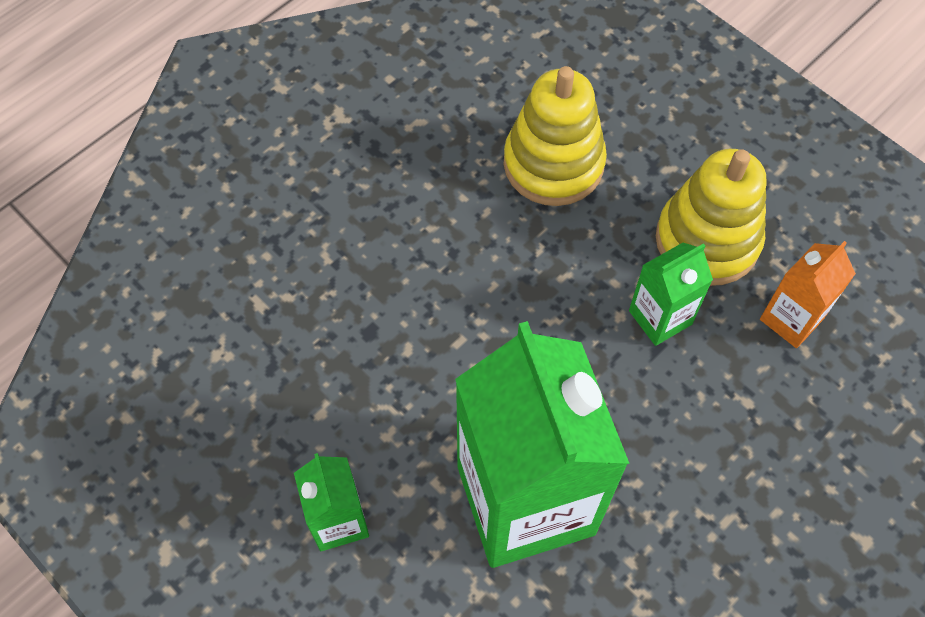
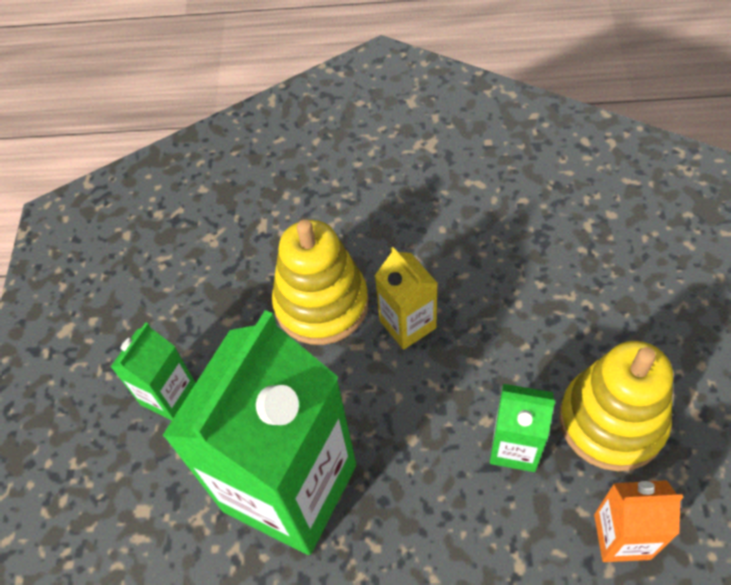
camera: 50 degrees right, 5 degrees down
(482, 289) = (407, 324): none -> yellow carton
(553, 164) = (546, 278): yellow stacking toy -> yellow stacking toy (321, 304)

